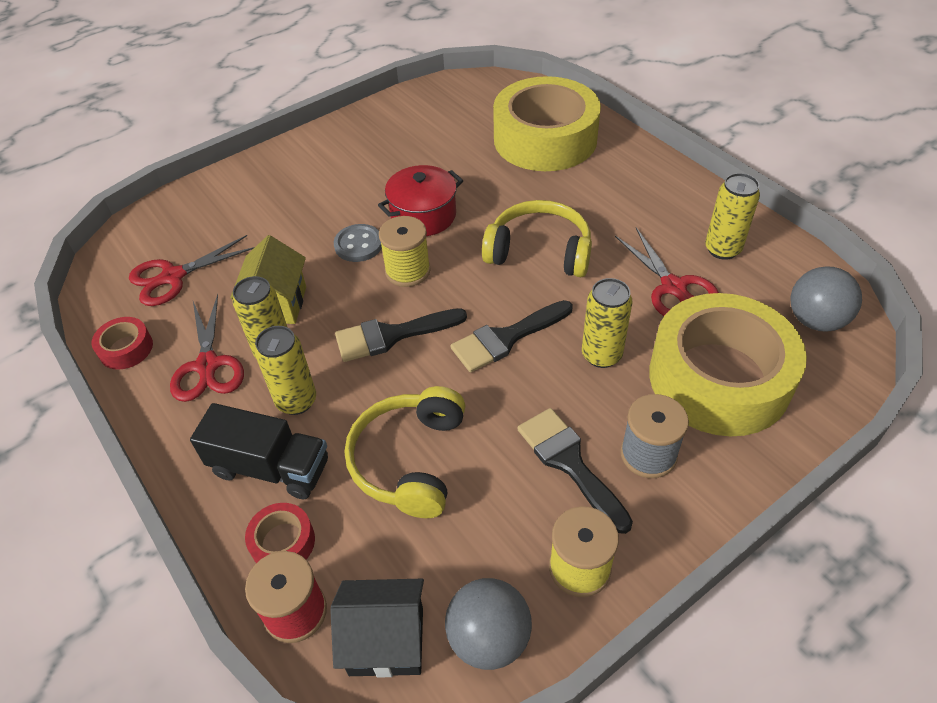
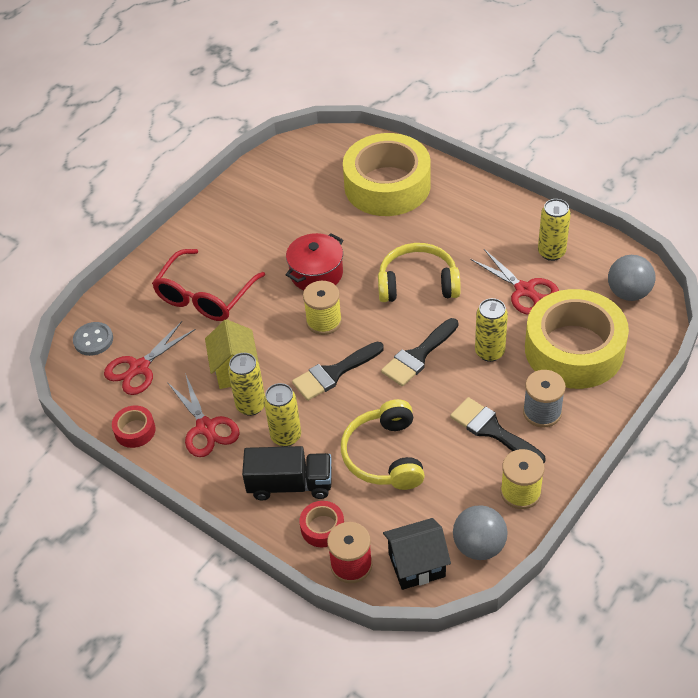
camera: 15 degrees left, 0 degrees up
(288, 214) = (205, 295): none -> red glasses
(358, 245) = (276, 309): grey button -> grey button (93, 340)

